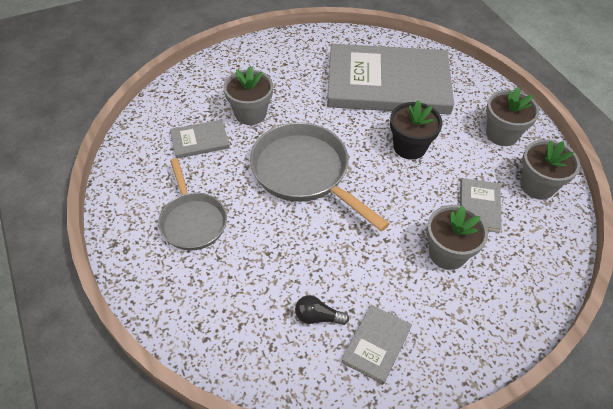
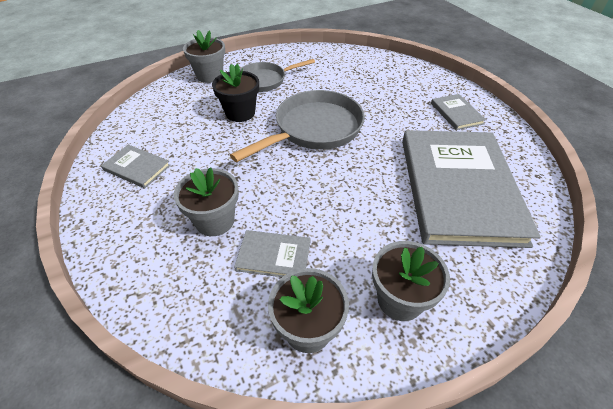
camera: 90 degrees right, 5 degrees down
(200, 140) = (343, 77): grey book -> grey book (456, 113)
(250, 113) = (380, 98): grey flower pot -> grey flower pot (210, 76)
(317, 317) = (171, 137): black light bulb -> none
(409, 147) = (358, 201): black flower pot -> black flower pot (240, 113)

